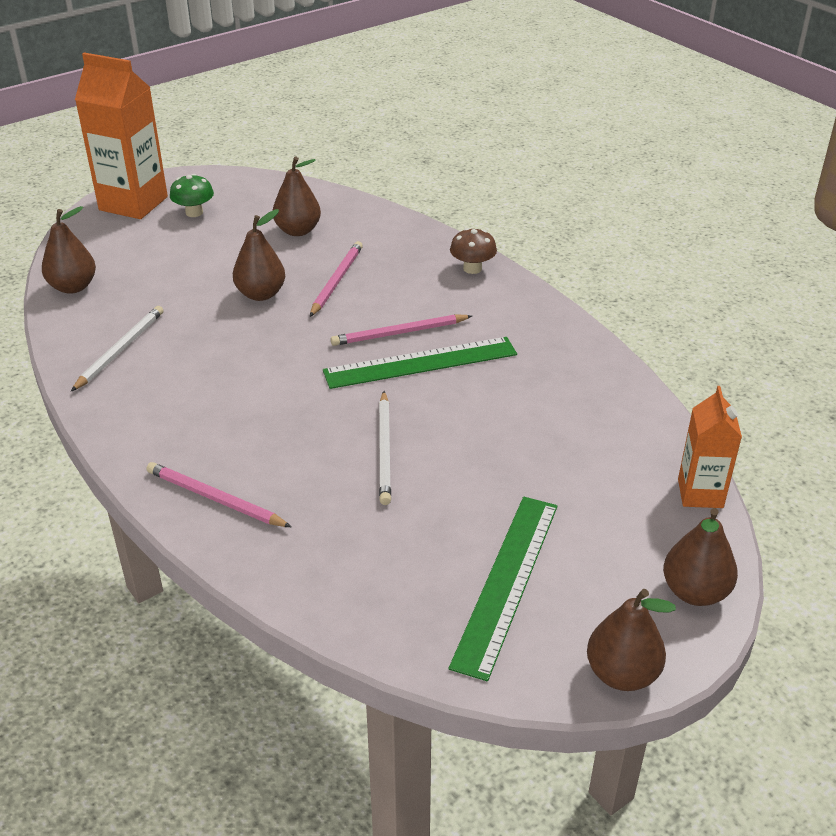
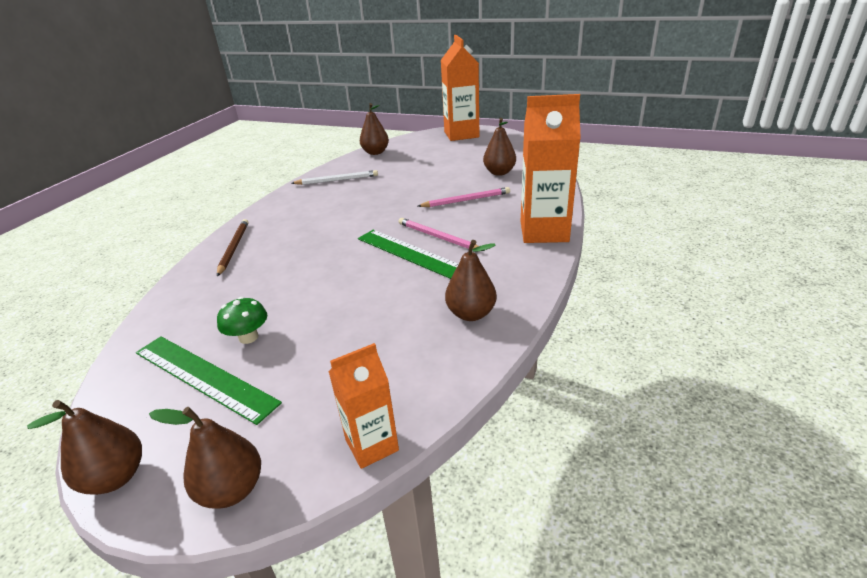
camera: 60 degrees right, 5 degrees down
(194, 212) = (475, 147): green mushroom -> green mushroom (248, 337)
(215, 499) = (234, 248): pink pencil -> brown pencil
(261, 294) = (425, 188): brown pear -> brown pear (471, 314)
(385, 450) = (313, 278): white pencil -> none
(472, 268) = (544, 232): brown mushroom -> orange carton
(506, 582) = (204, 376): green ruler -> green ruler turned 45 degrees clockwise

